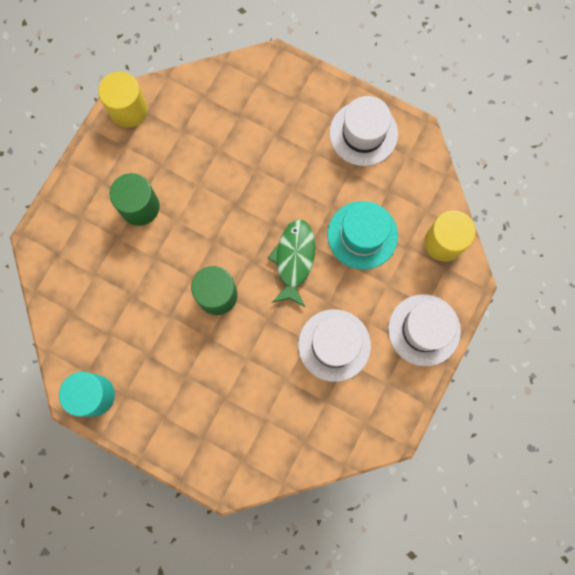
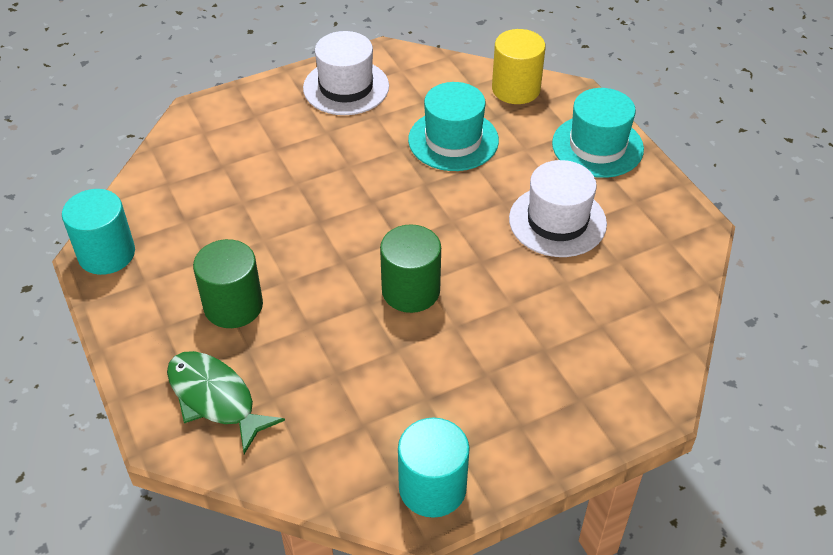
camera: 55 degrees left, 30 degrees down
(128, 110) = (106, 254): yellow cylinder -> turquoise cylinder
(294, 260) = (430, 204): green fish -> green fish (215, 398)
(424, 330) = (597, 146): white hat -> turquoise hat

